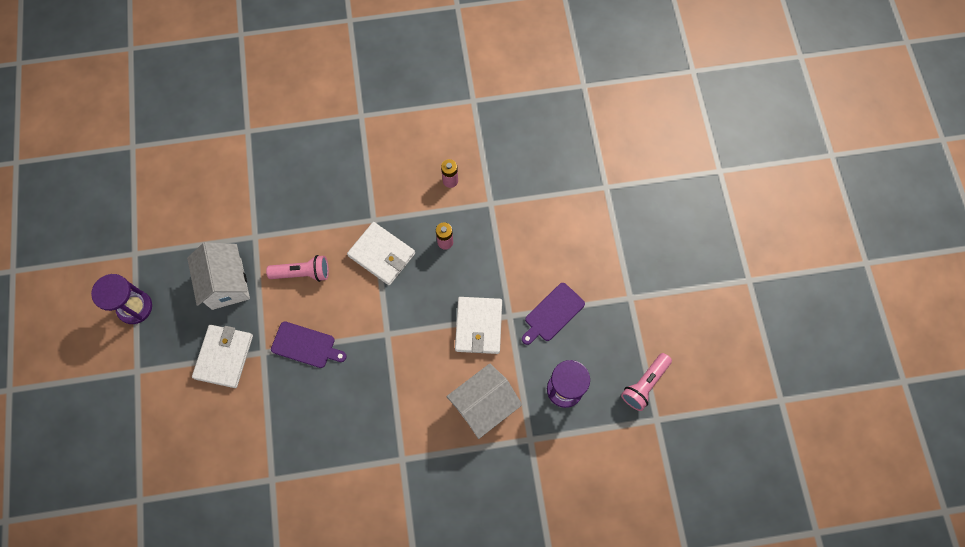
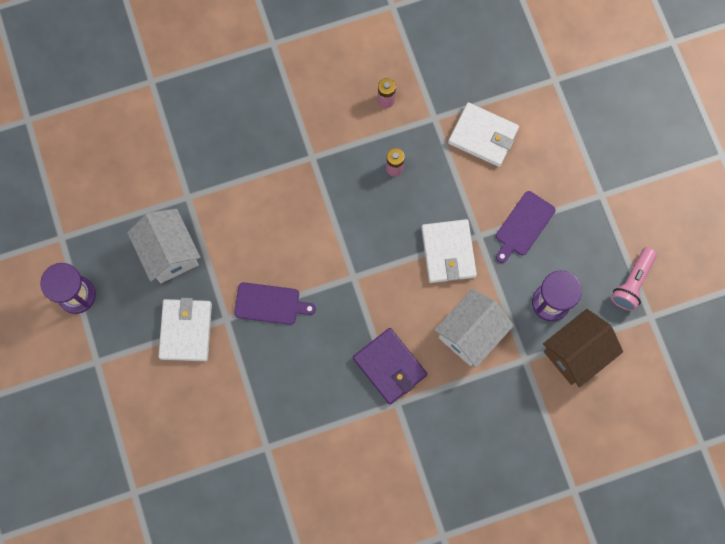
camera: 10 degrees left, 5 degrees up
(302, 273) = (249, 227): pink flashlight -> none
(381, 255) = (329, 193): white wallet -> white wallet (483, 136)
(402, 423) = (389, 366): none -> purple wallet
(580, 441) = (576, 353): none -> brown house

